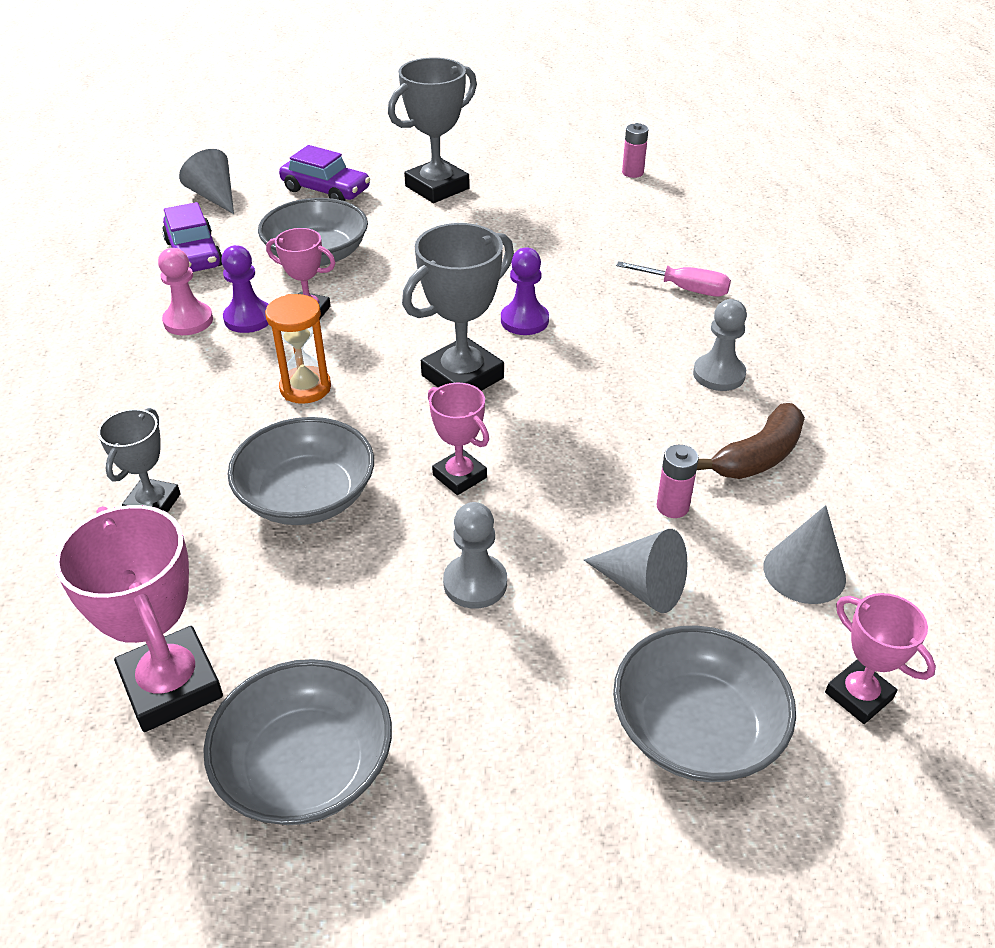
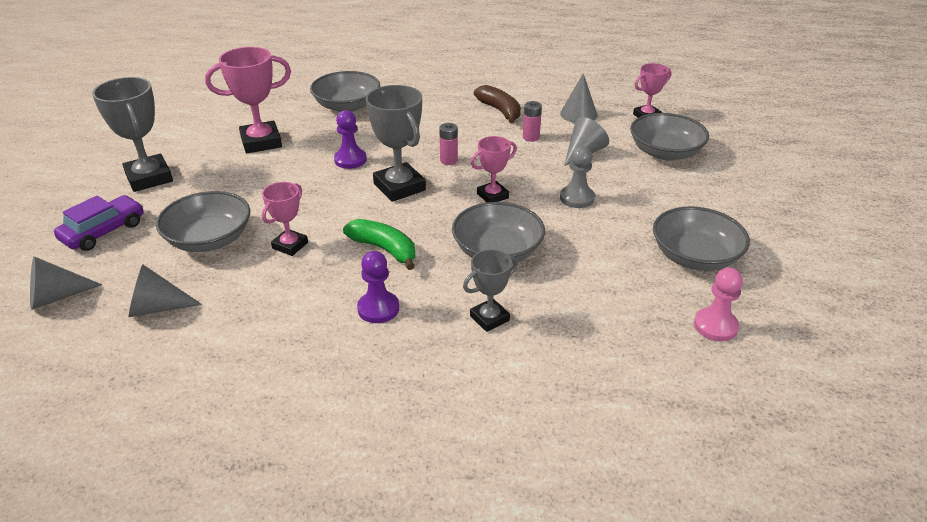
camera: 80 degrees left, 5 degrees down
(153, 504) = (489, 318): grey trophy -> grey trophy turned 60 degrees counterclockwise
(171, 685) = (645, 304): pink trophy -> pink trophy (261, 142)
(188, 321) = (267, 308): pink pawn -> pink pawn (715, 326)
(194, 254) = (157, 308): purple car -> grey cone
(248, 318) = (282, 275): purple pawn -> purple pawn (378, 308)
(305, 388) = (384, 249): orange hourglass -> green banana
(632, 172) = (198, 102): pink battery -> pink battery (448, 160)
(685, 289) = (347, 106): pink screwdriver -> grey bowl
(719, 374) = (431, 109): grey pawn -> none

